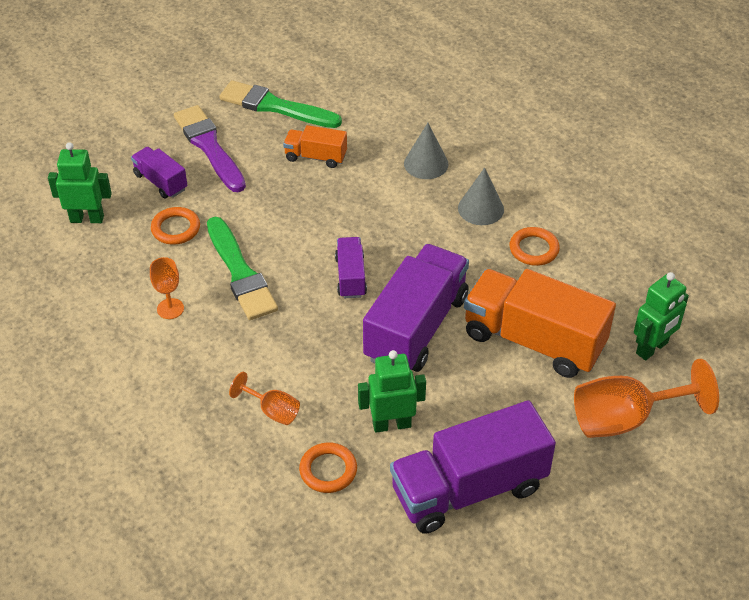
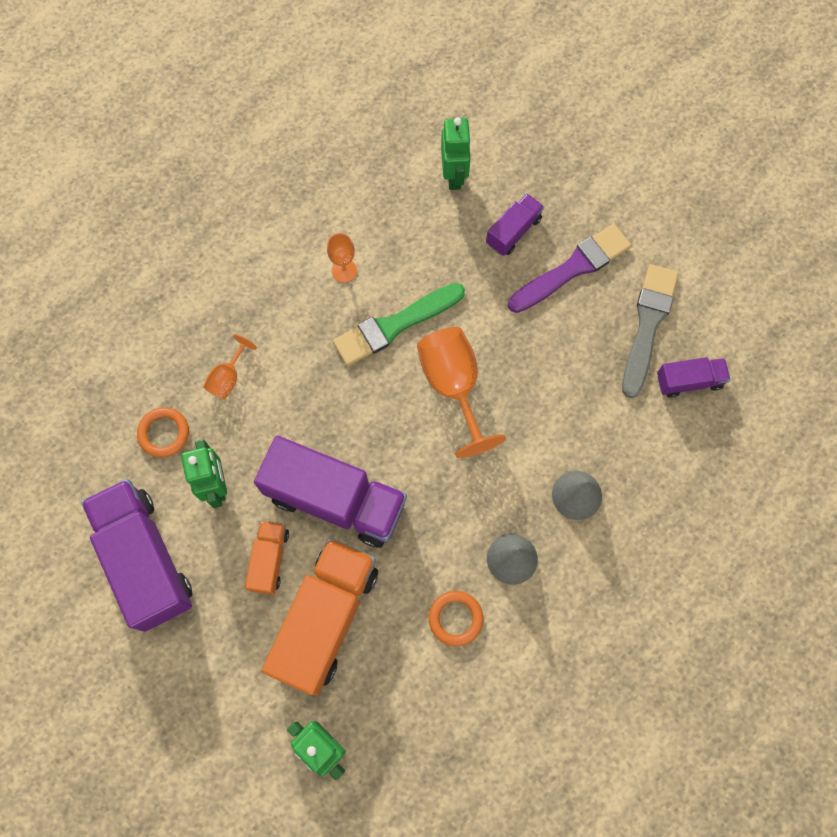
camera: 85 degrees right, 25 degrees up
(176, 229) = (449, 257): orange ring -> none
(275, 106) = (648, 325): green brush -> grey brush
(316, 157) = (571, 377): orange truck -> orange truck (269, 560)
(351, 277) = (398, 430): purple truck -> purple truck (689, 381)
(625, 419) = (229, 712): orange goblet -> orange goblet (453, 386)

